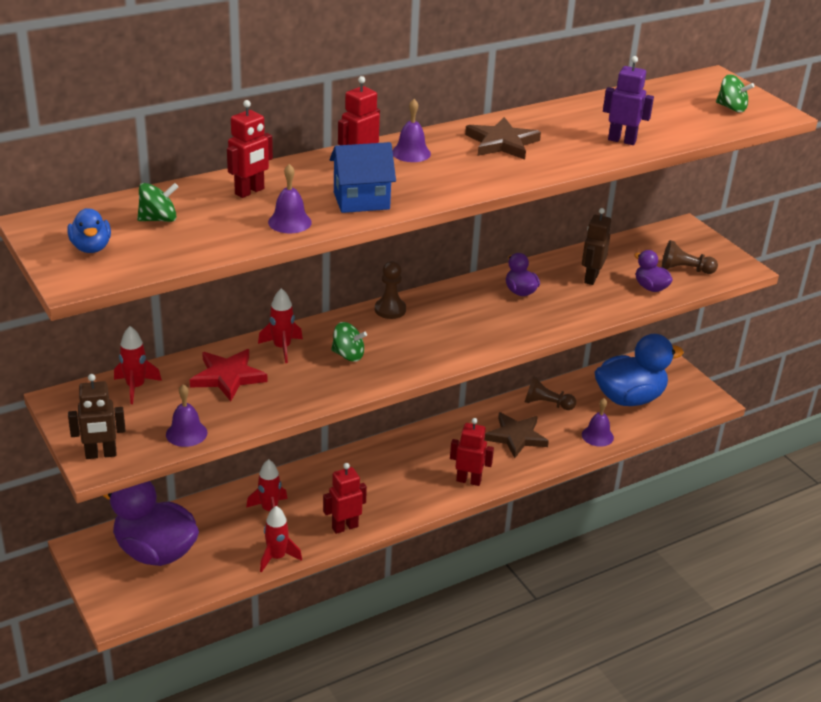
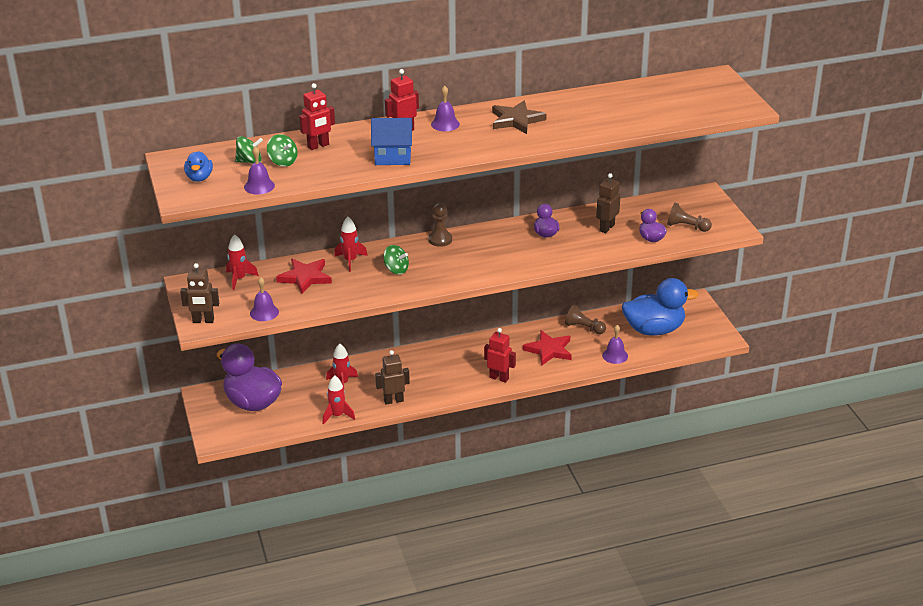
camera: 15 degrees right, 0 degrees up
(289, 222) = (336, 169): purple bell -> purple bell (259, 186)
(344, 527) = (393, 400): red robot -> brown robot
(516, 437) = (549, 350): brown star -> red star
(622, 140) = (609, 123): purple robot -> none
(731, 108) = (713, 102): green spinning top -> green spinning top (283, 162)

